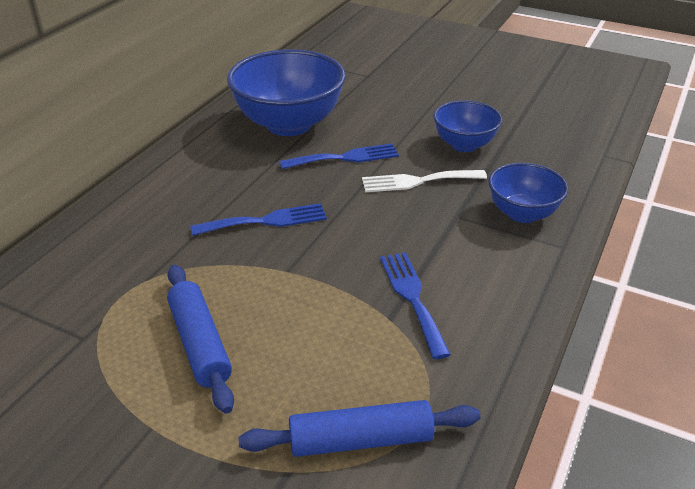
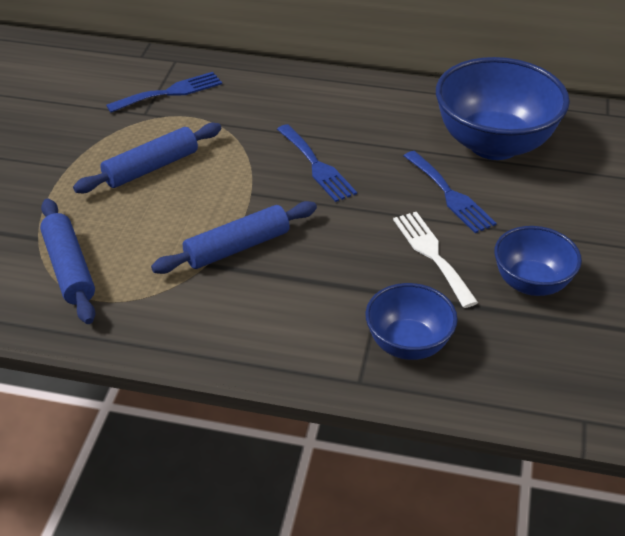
camera: 75 degrees right, 5 degrees up
(370, 293) = (237, 247): none -> blue rolling pin
(412, 298) = (238, 275): blue fork -> blue fork (170, 92)

